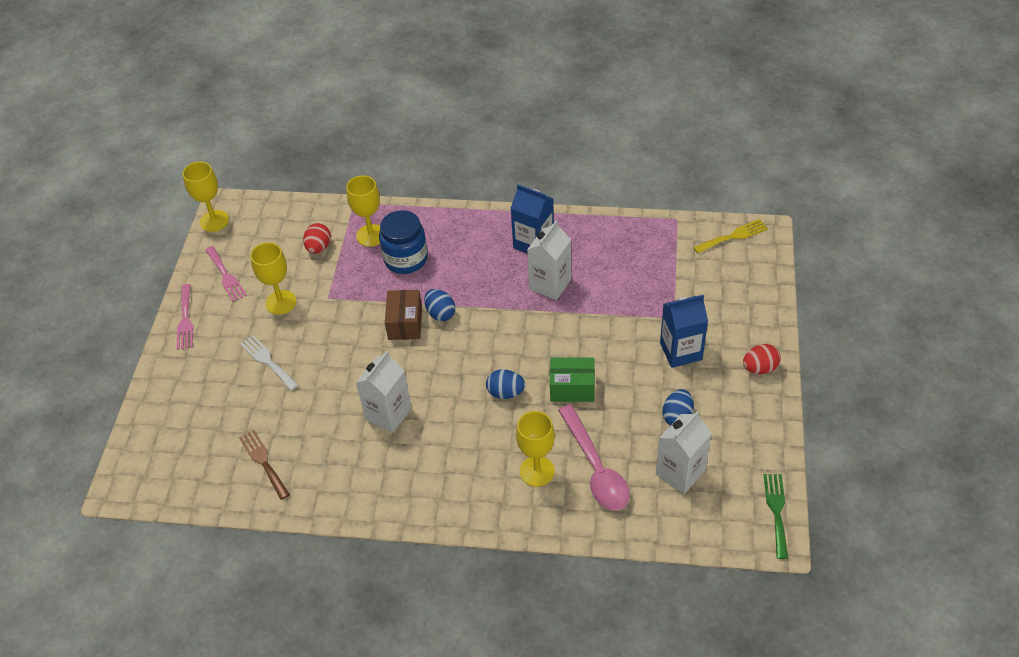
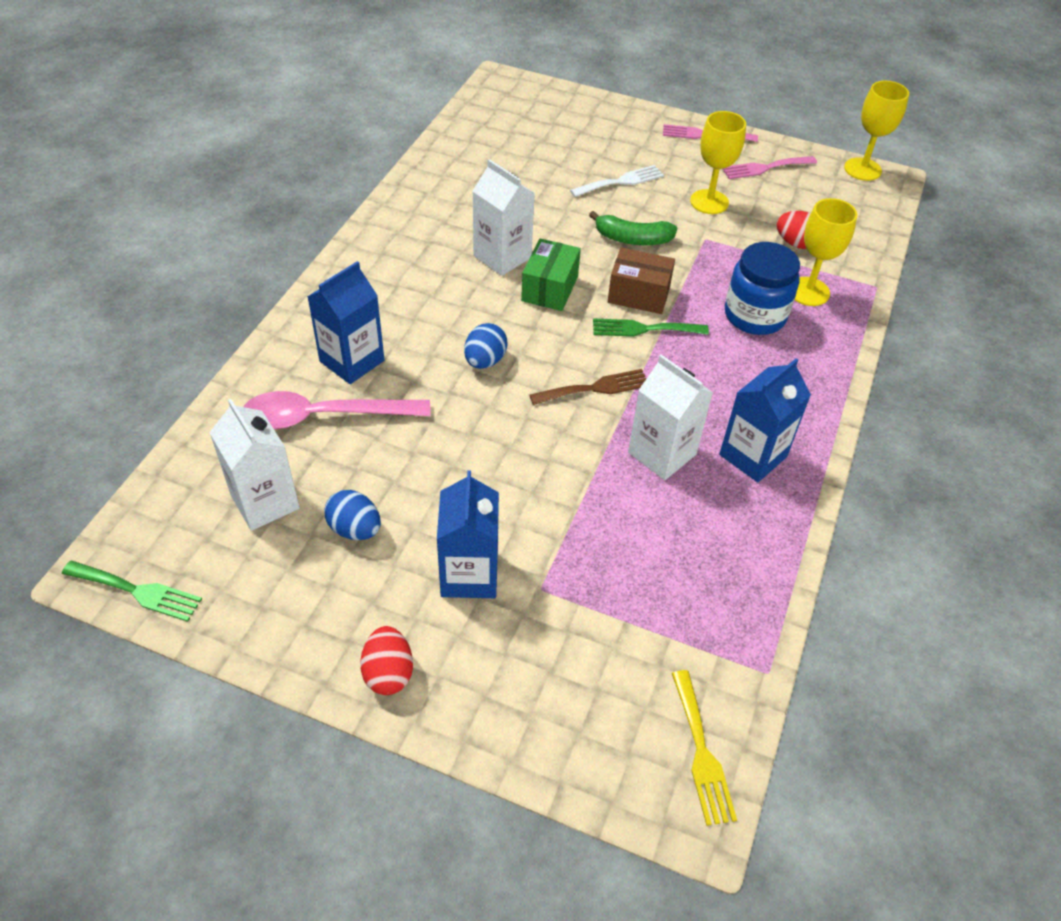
camera: 100 degrees right, 0 degrees up
(263, 462) = (484, 163): brown fork -> brown fork (595, 388)
(341, 339) = (632, 239): none -> green banana
(440, 313) = (644, 329): blue egg -> green fork
(537, 471) = (352, 361): yellow goblet -> blue carton
(572, 388) = (461, 427): green box -> green box (549, 288)

